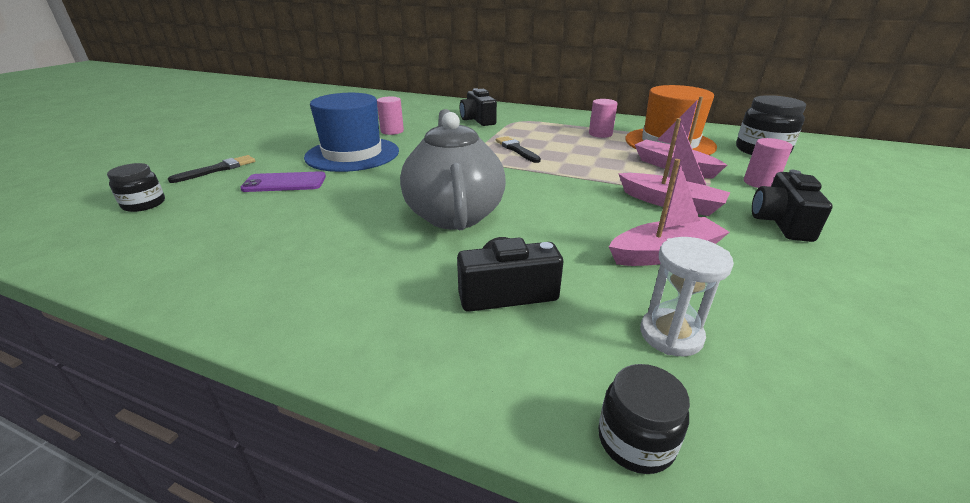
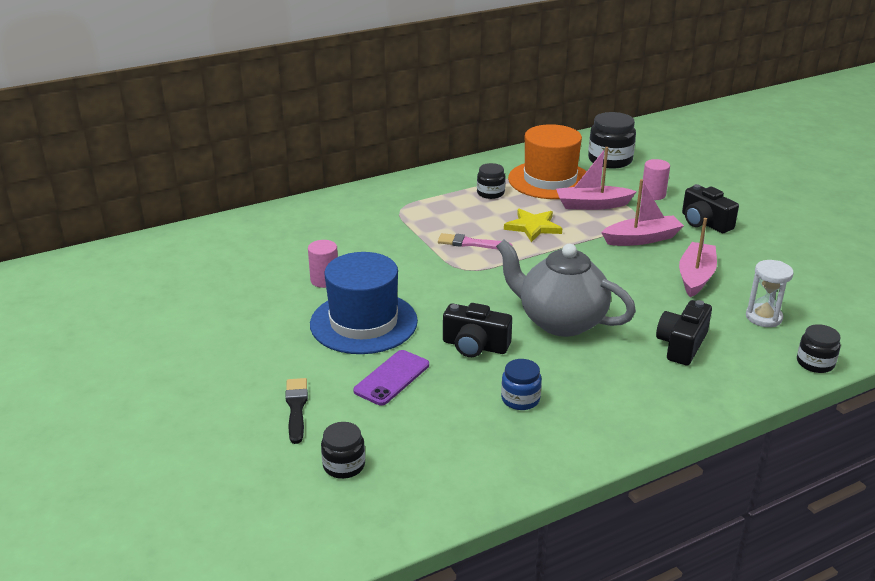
camera: 50 degrees left, 0 degrees up
(296, 238) = (520, 399): none -> blue jar
(478, 120) = (363, 225): black camera -> black camera (475, 346)
(516, 149) = (471, 243): black brush -> pink brush
(585, 159) = (533, 227): none -> yellow star
(600, 134) = (490, 193): pink cylinder -> black jar

